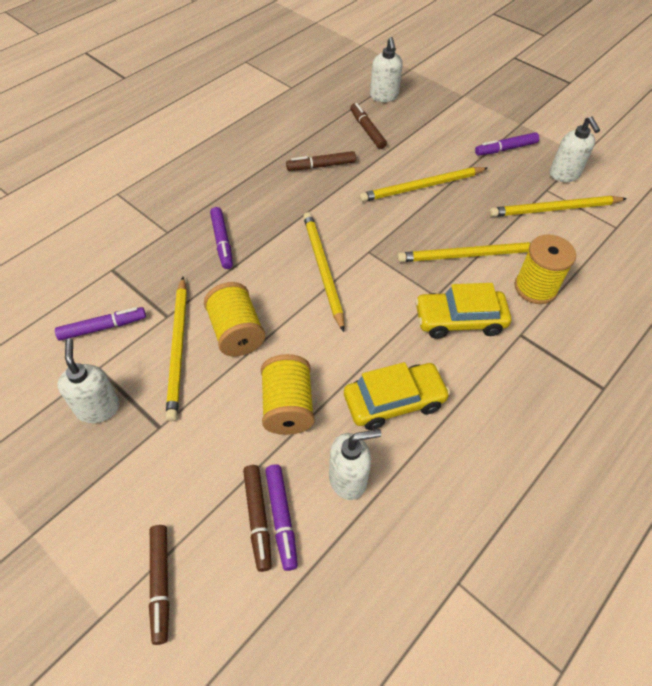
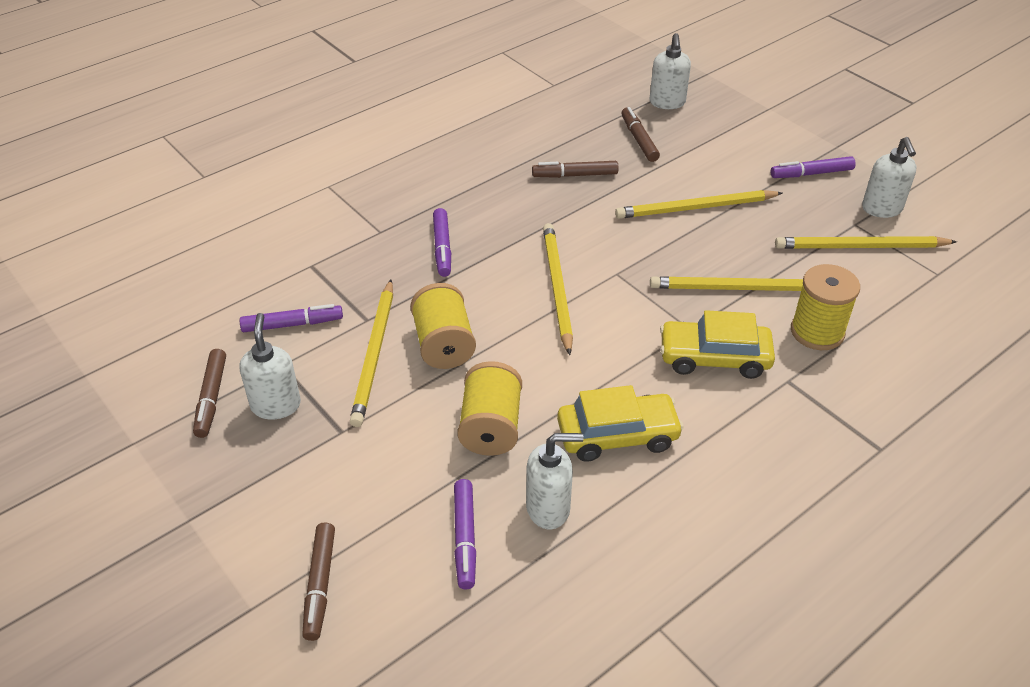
camera: 10 degrees right, 10 degrees down
(258, 518) = (438, 535): brown marker -> brown marker (211, 398)

